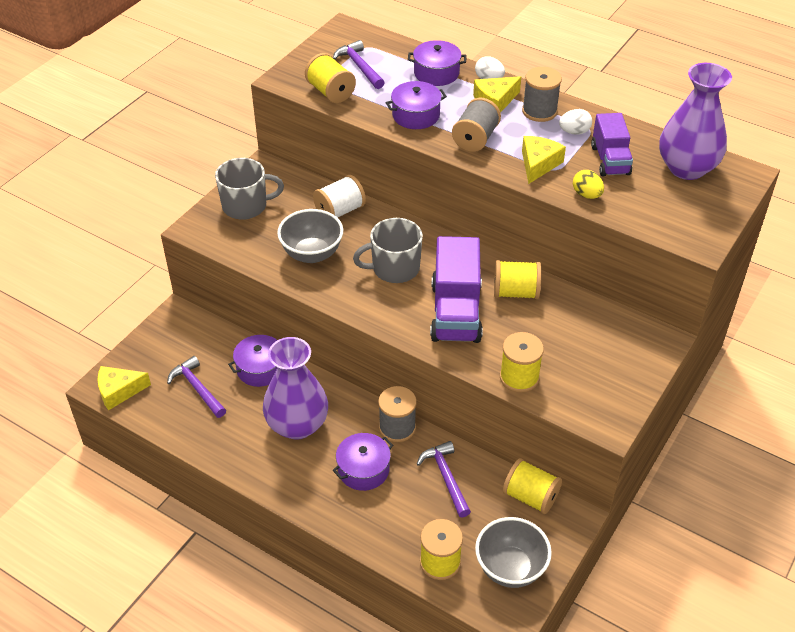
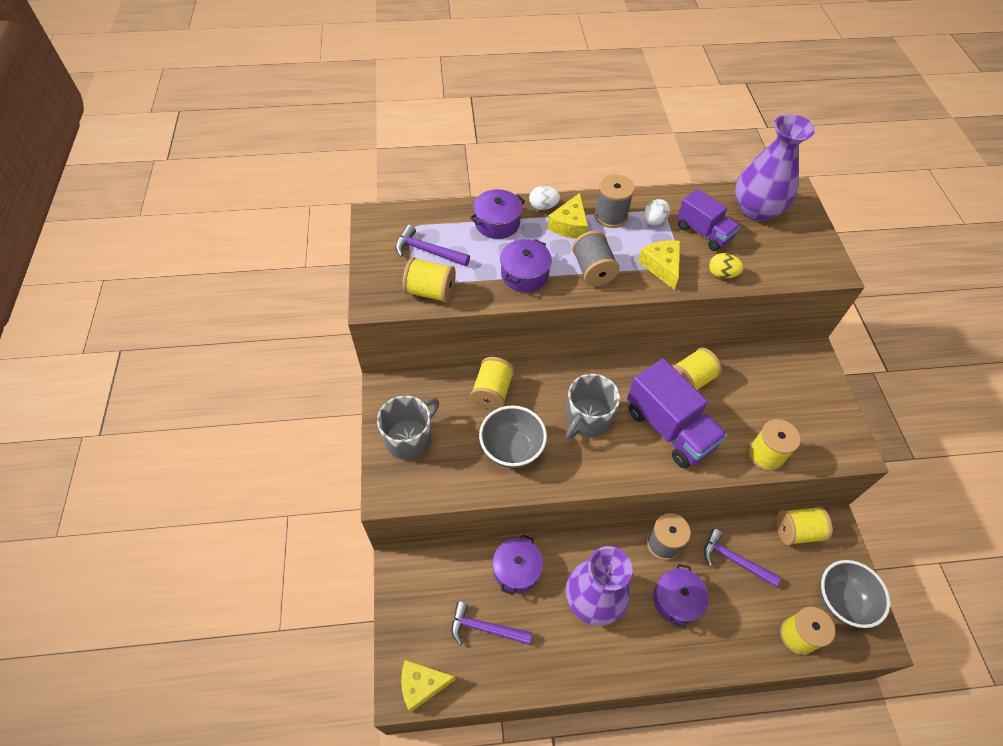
camera: 40 degrees left, 10 degrees up
(119, 391) = (422, 685): yellow cheese -> yellow cheese turned 45 degrees clockwise
(340, 211) = (492, 392): white spool -> yellow spool

